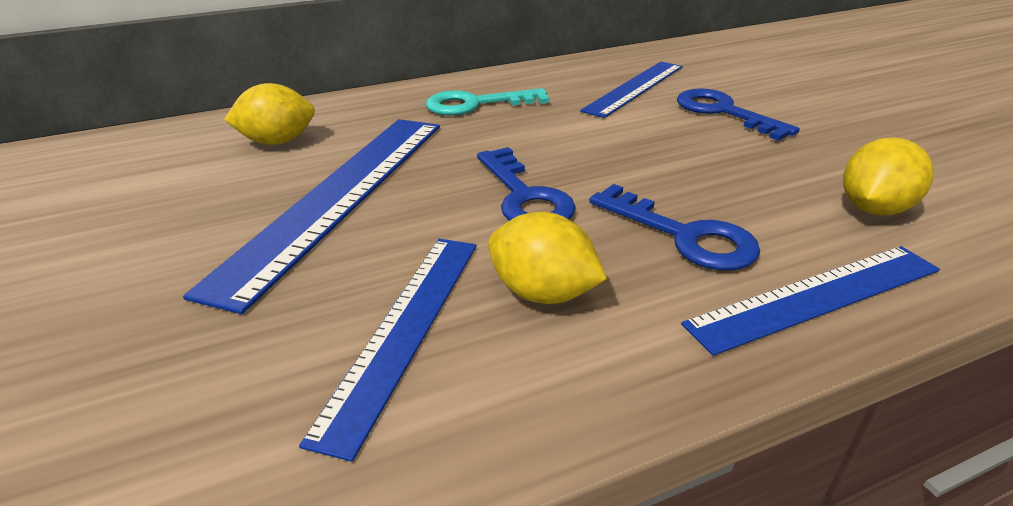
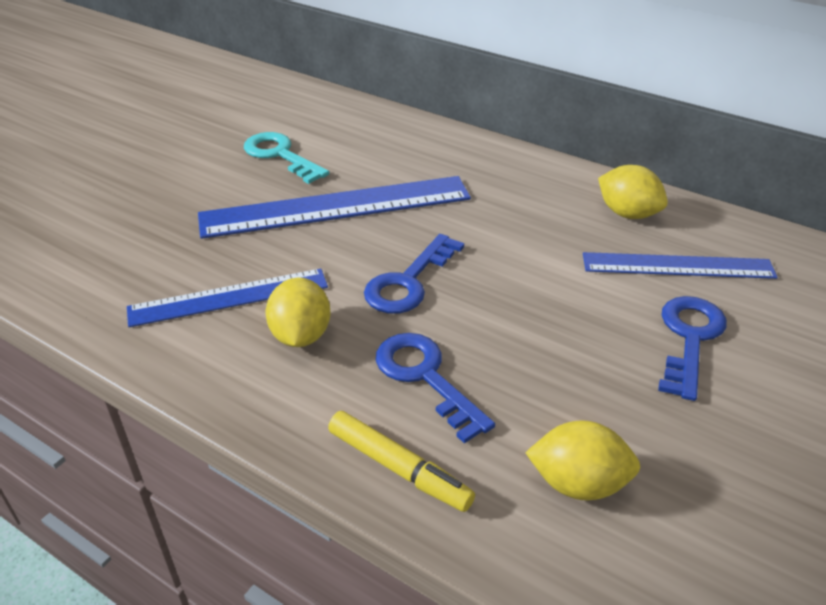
camera: 55 degrees right, 5 degrees up
(278, 142) = (377, 148): yellow lemon -> yellow lemon (627, 213)
(476, 104) = (531, 197): turquoise key -> turquoise key (280, 155)
(683, 235) = (425, 377): blue key -> blue key turned 135 degrees clockwise
(816, 296) = (399, 468): blue ruler -> yellow marker

